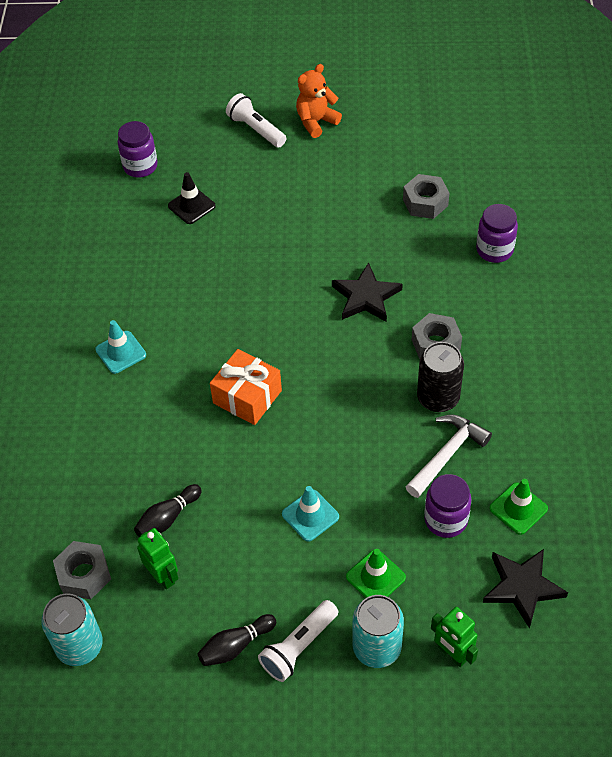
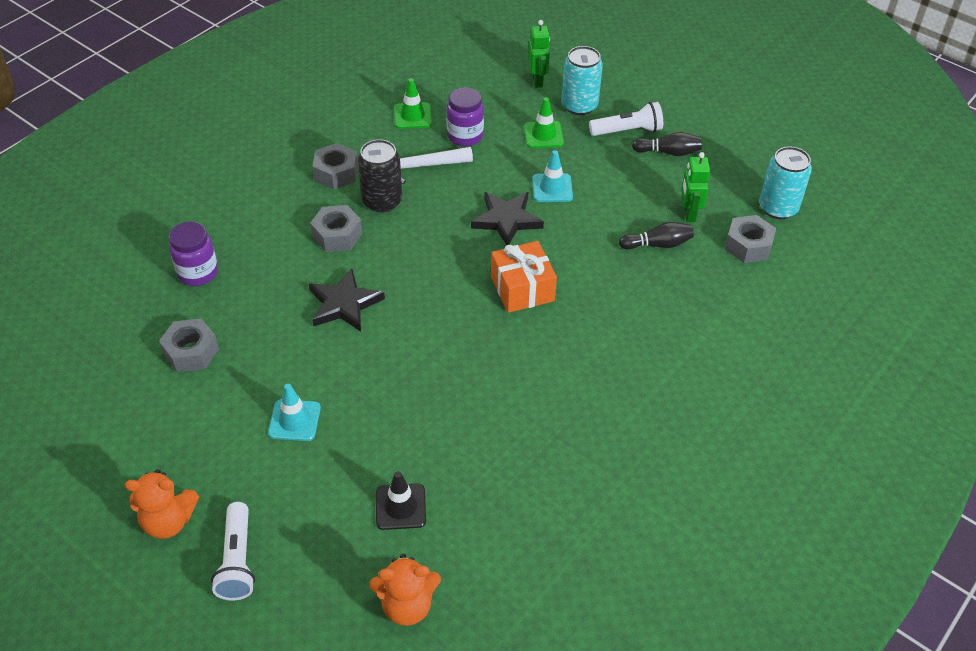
camera: 145 degrees left, 5 degrees down
(121, 352) = (599, 393): turquoise traffic cone -> turquoise traffic cone (294, 420)
(140, 166) = (407, 605): purple jar -> orange teddy bear
(506, 398) = (336, 173): none -> grey nut
(522, 587) = (460, 83): black star -> black star (506, 220)

